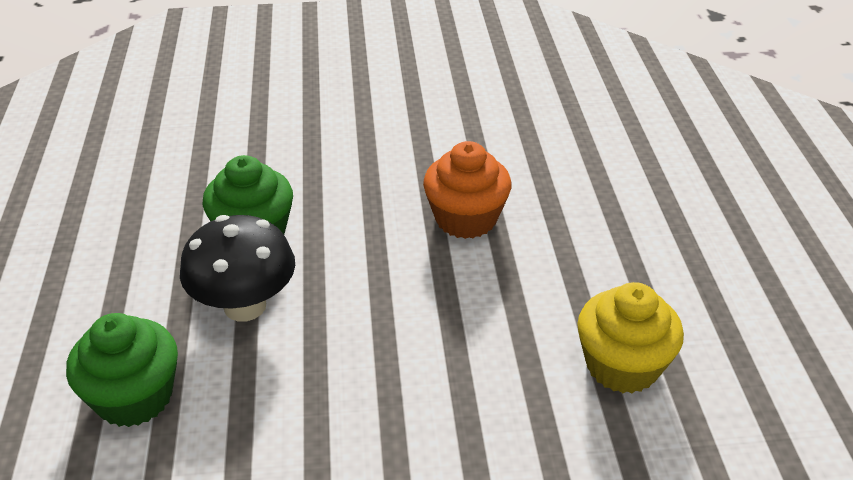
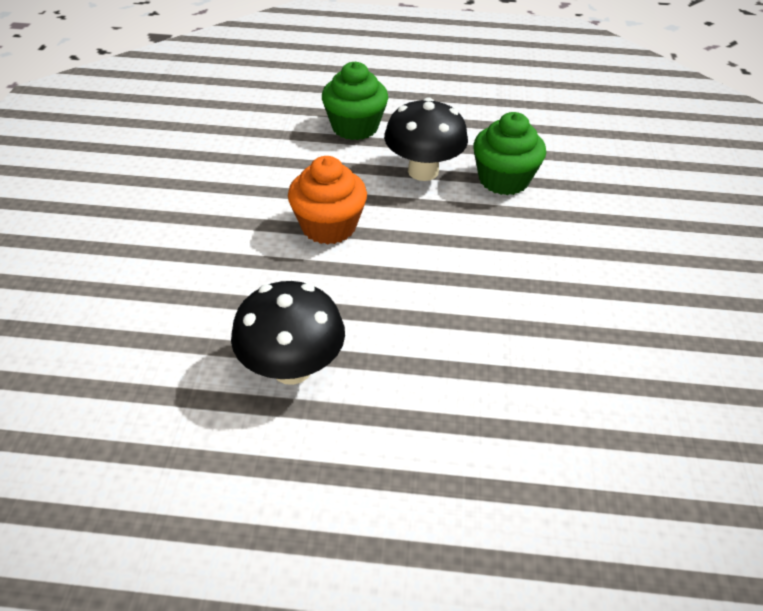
camera: 100 degrees right, 5 degrees up
(466, 219) = (509, 304): orange cupcake -> orange cupcake (328, 226)
(622, 365) = (292, 368): yellow cupcake -> black mushroom

